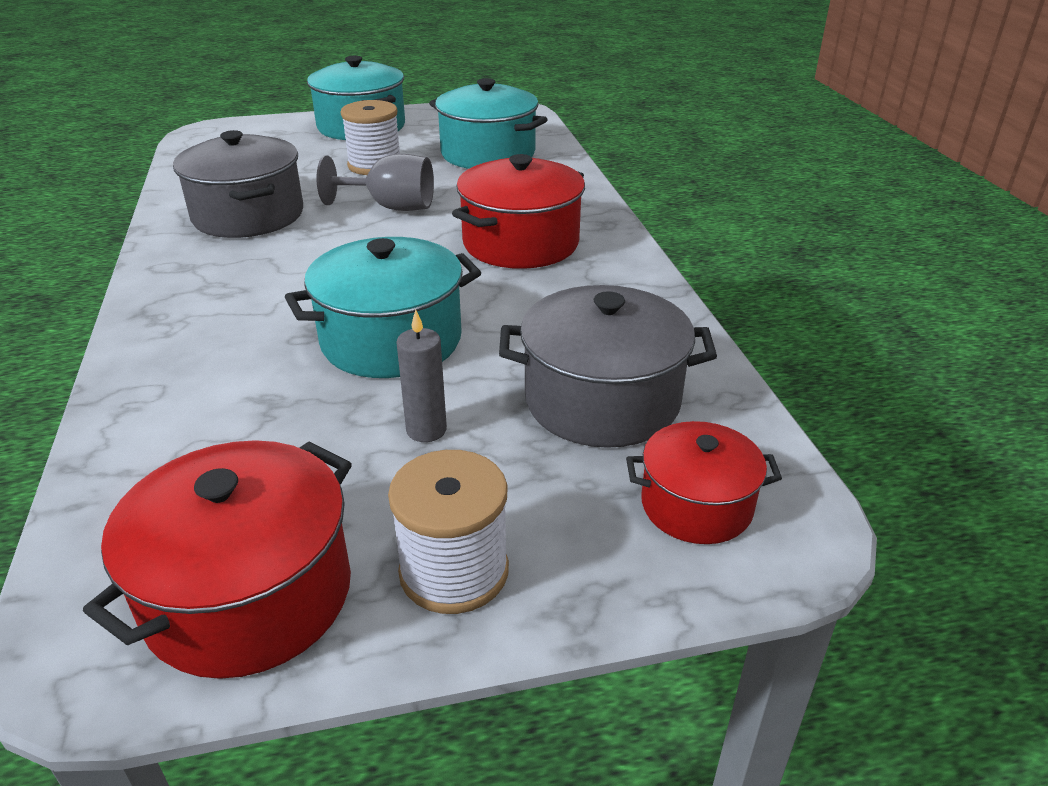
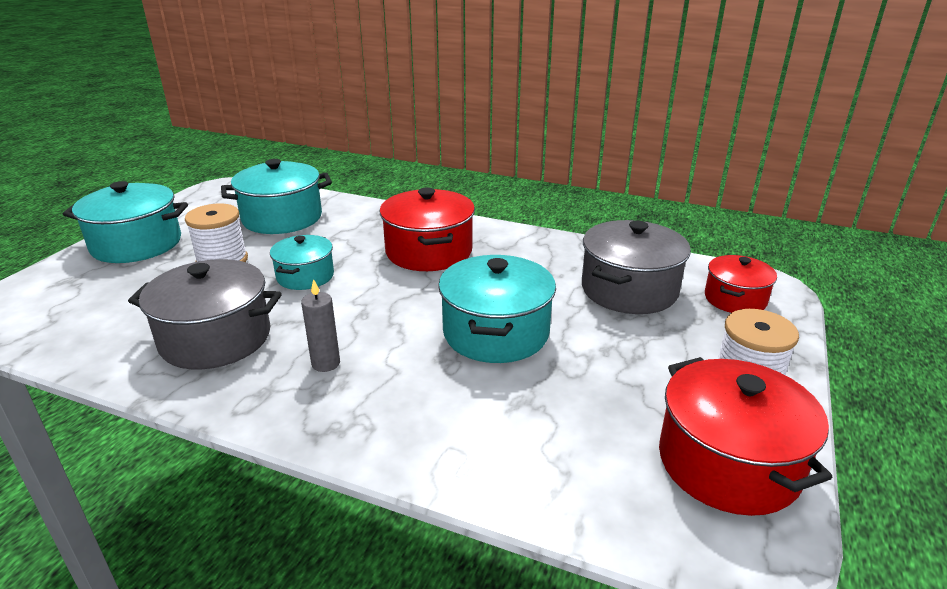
camera: 55 degrees left, 5 degrees down
(391, 207) = (305, 276): grey goblet -> turquoise pot
(426, 430) = (610, 352): grey candle -> grey candle (326, 363)

